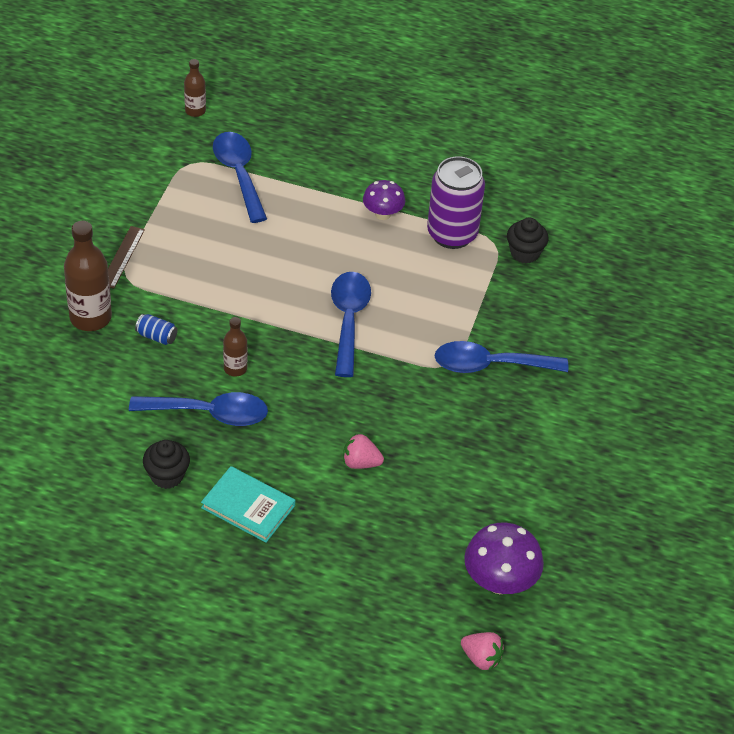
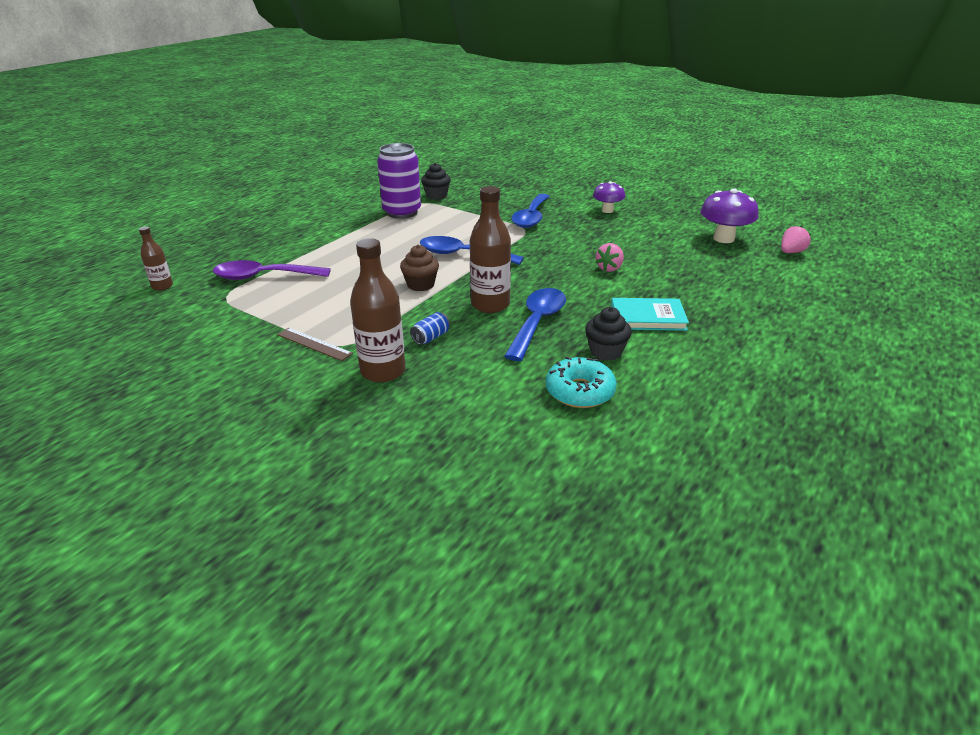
camera: 70 degrees left, 15 degrees down
(93, 462) = (580, 391): none -> turquoise donut
(235, 368) = (490, 305): brown bottle -> brown bottle, size x1.82
(239, 174) = (264, 277): blue spoon -> purple spoon
(248, 507) = (648, 317): turquoise book -> turquoise book turned 45 degrees clockwise
(262, 302) = (421, 285): none -> brown cupcake
(382, 214) = (362, 230): purple mushroom -> purple mushroom (607, 210)

